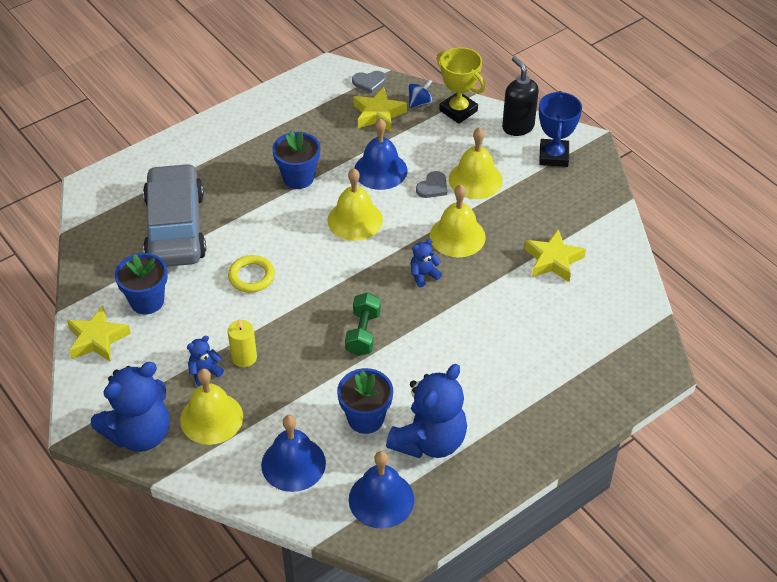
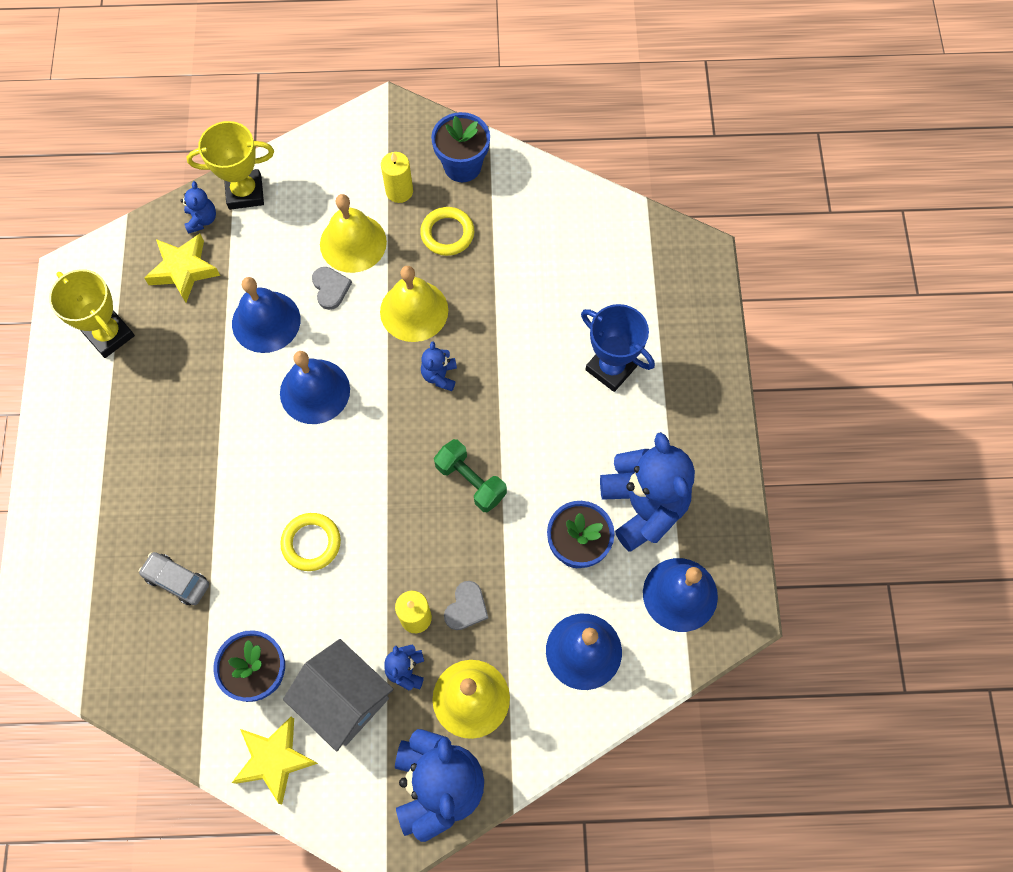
camera: 55 degrees left, 20 degrees up
(161, 352) = (344, 699): none -> grey house
(175, 228) = (177, 580): grey car -> grey car, size x0.41
(298, 178) = (208, 408): blue flower pot -> blue flower pot (462, 166)
(305, 108) = (109, 335): none -> yellow trophy
(355, 220) = (315, 391): yellow bell -> blue bell
(369, 82) = (127, 247): grey heart -> grey heart (466, 607)
(420, 103) = (202, 220): blue spinning top -> blue teddy bear
(518, 127) = (314, 155): black soap dispenser -> none
(530, 221) = (447, 233): none -> yellow ring
(535, 181) = (399, 191): none -> yellow candle
(553, 156) = (380, 153): blue trophy -> blue trophy (611, 368)
(553, 260) = (511, 248): yellow star -> none

